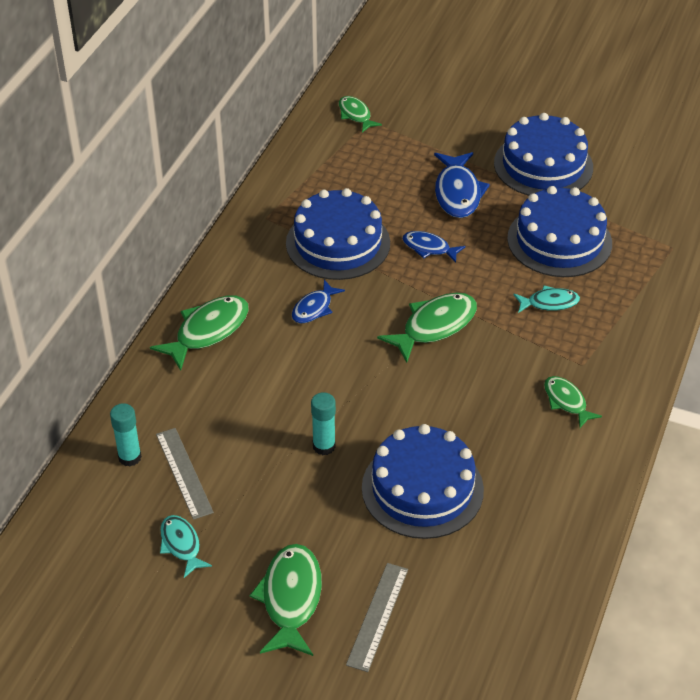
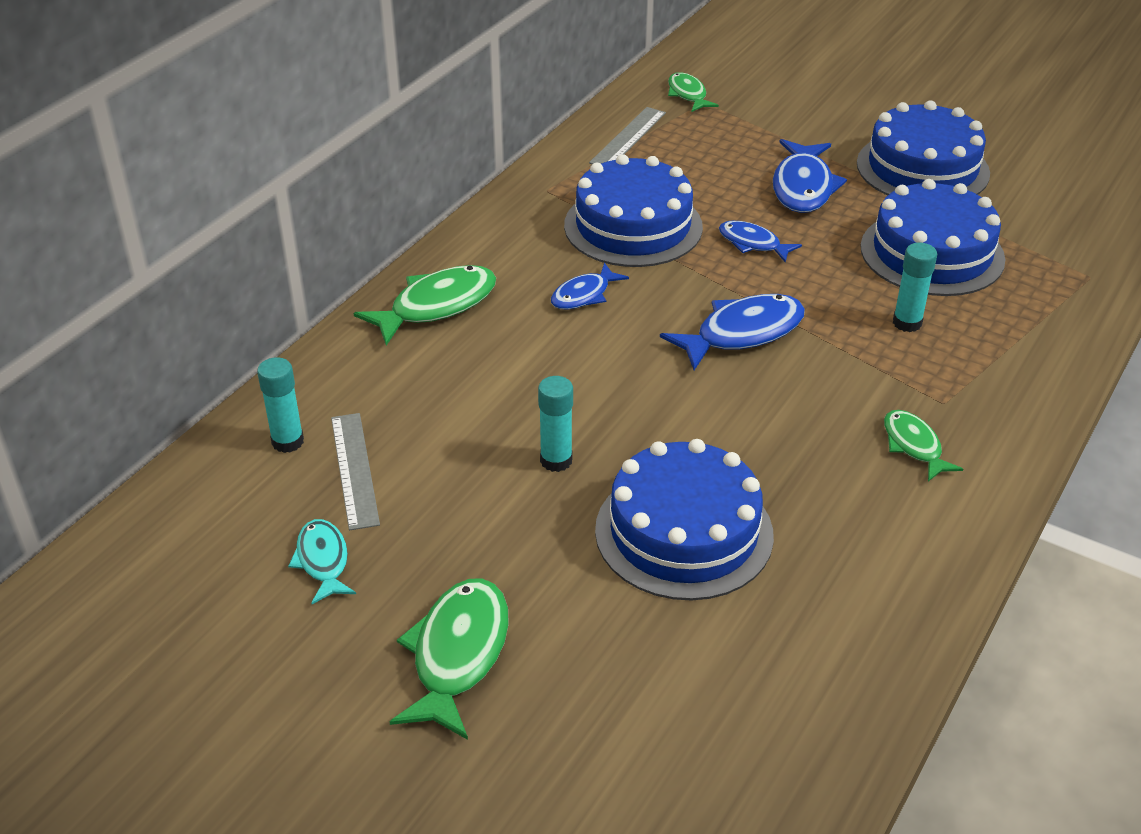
camera: 10 degrees right, 5 degrees down
(377, 616) = (580, 697): grey ruler -> grey ruler (628, 137)
(434, 326) = (742, 333): green fish -> blue fish
(549, 303) = (907, 323): turquoise fish -> turquoise glue stick

